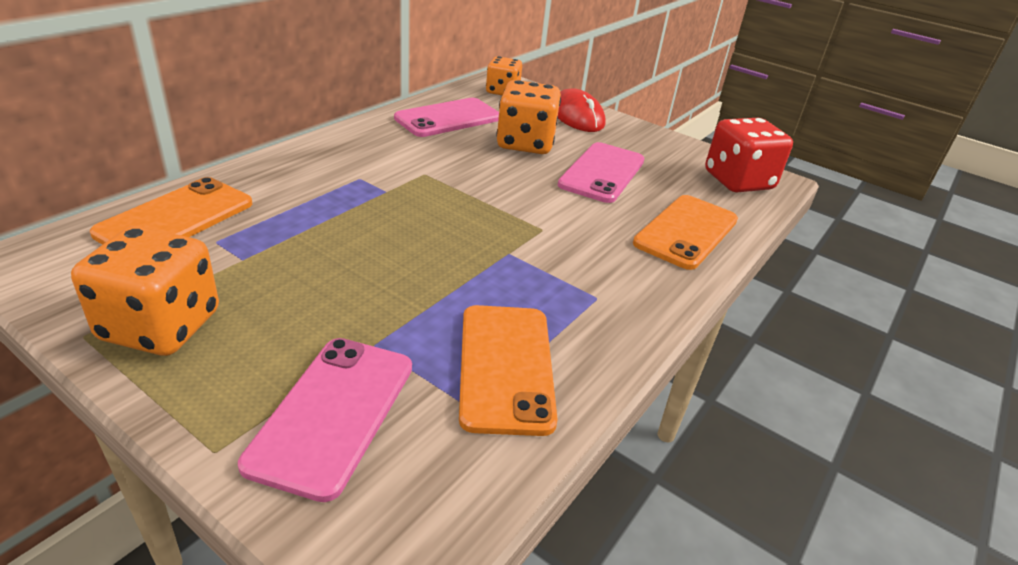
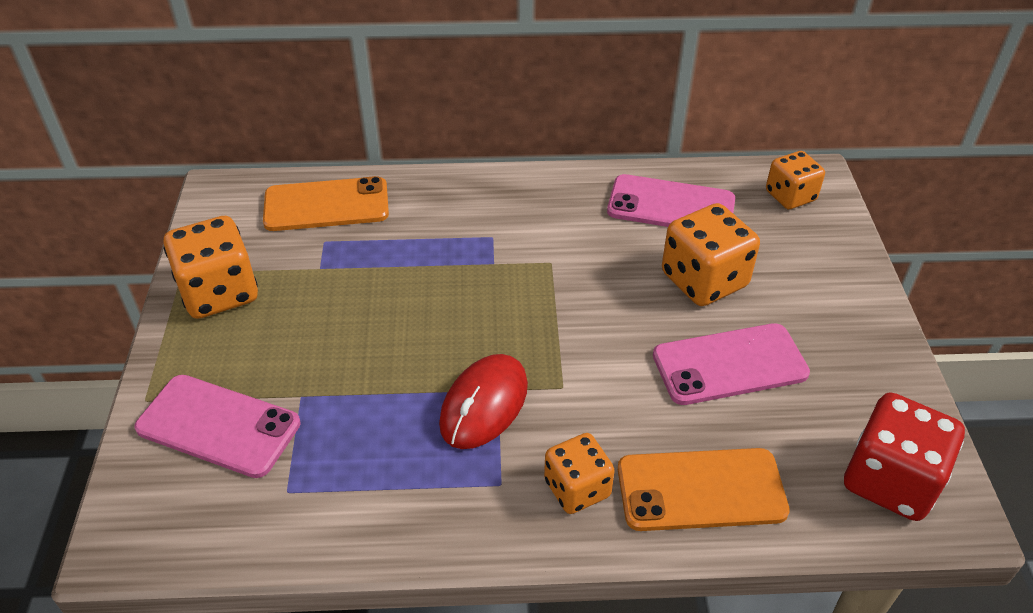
camera: 55 degrees right, 10 degrees up
(333, 413) = (218, 426): pink phone -> pink phone turned 45 degrees clockwise
(505, 367) = (347, 481): orange phone -> none
(577, 116) = (829, 275): red mouse -> red mouse (484, 404)
(637, 270) = (577, 488): none -> orange dice

